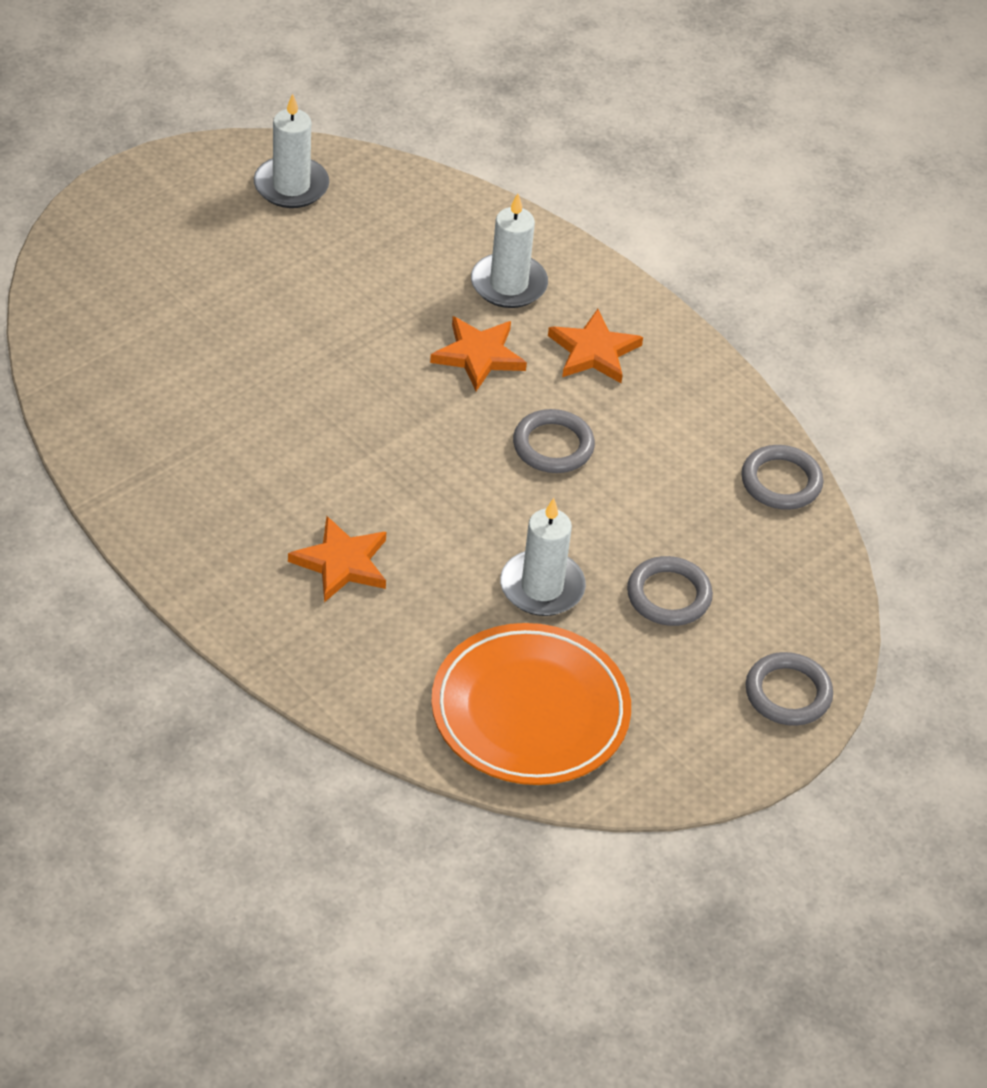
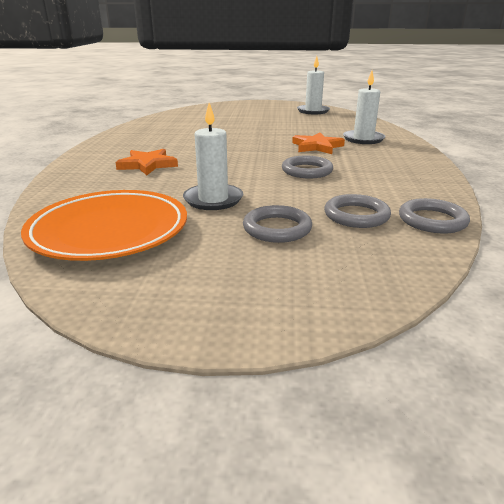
camera: 50 degrees right, 20 degrees down
(593, 351) = (376, 159): orange star -> none
(788, 693) = (280, 305): grey ring -> grey ring (356, 215)

